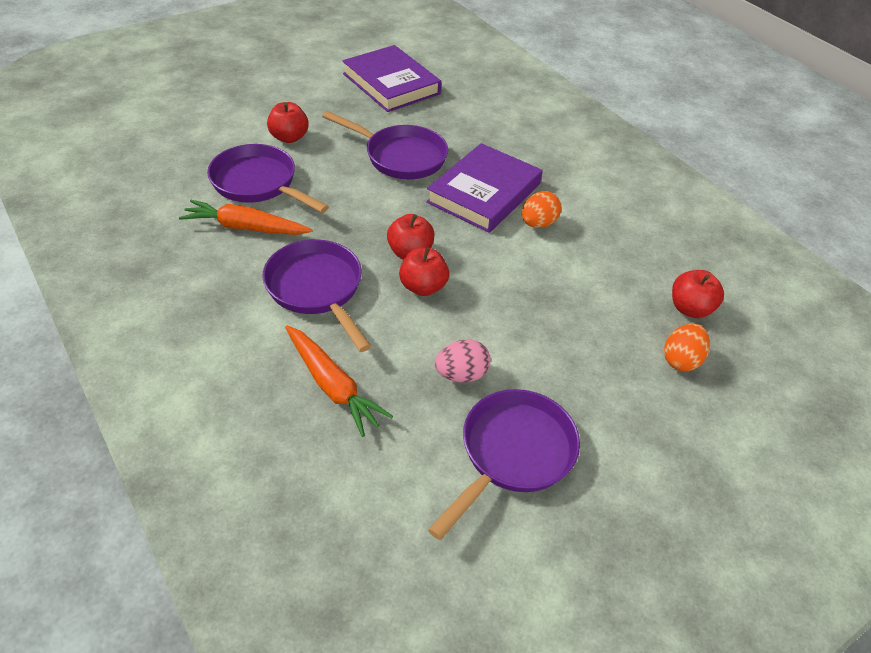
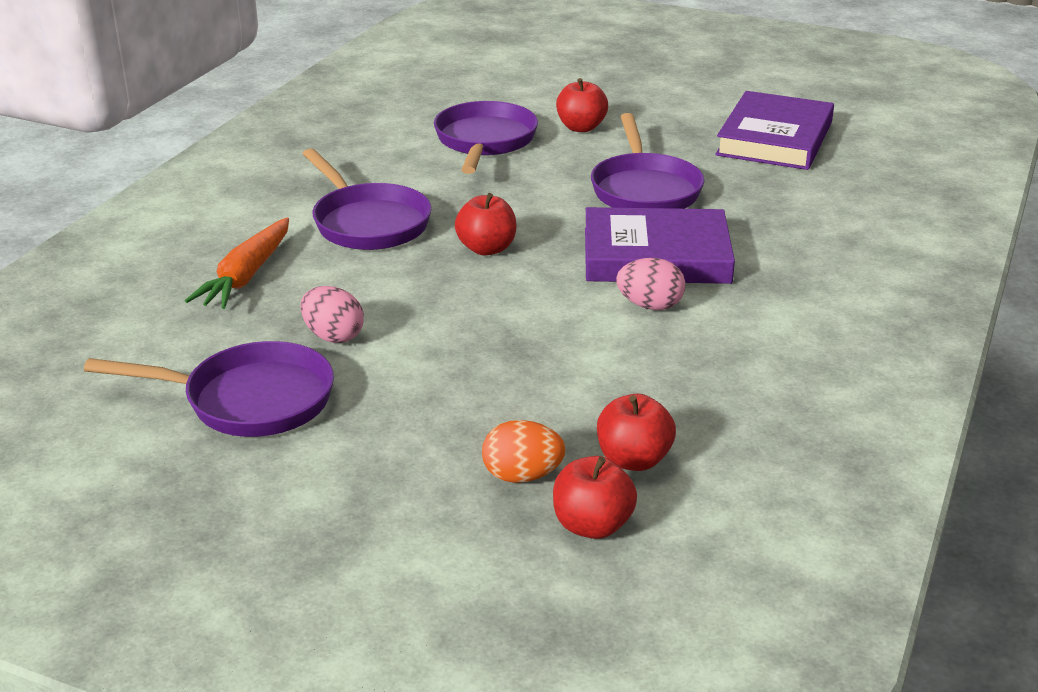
camera: 60 degrees right, 15 degrees down
(246, 227) = (411, 160): orange carrot -> none
(317, 289) = (368, 223): purple pan -> purple pan turned 120 degrees clockwise
(423, 287) = (441, 273): red apple -> red apple (592, 525)
(538, 223) = (650, 306): orange egg -> pink egg

